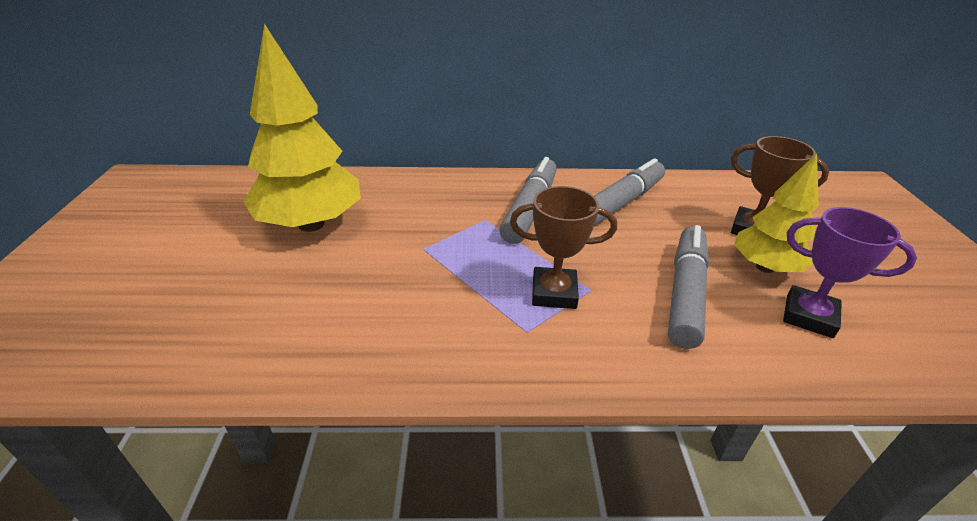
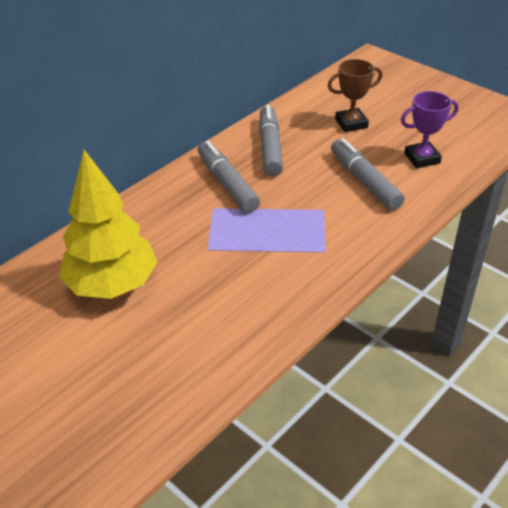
camera: 45 degrees left, 5 degrees up
(554, 293) = (310, 224): brown trophy -> none
(764, 267) = (380, 143): yellow tree -> none

